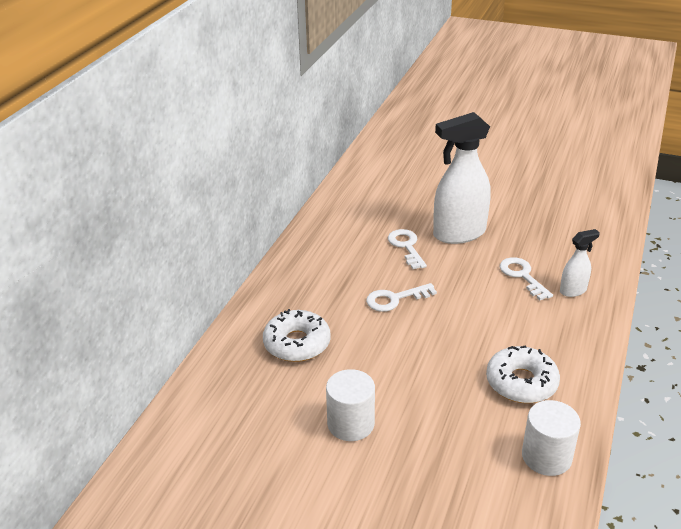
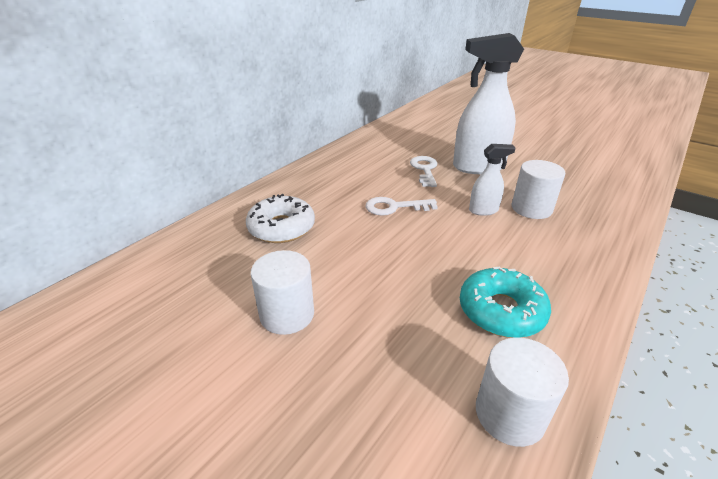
camera: 15 degrees right, 0 degrees up
(521, 383) = (501, 311): white donut -> turquoise donut
(522, 276) = (531, 208): white key -> white cylinder
(573, 290) = (585, 229): white spray bottle -> white spray bottle (483, 210)

